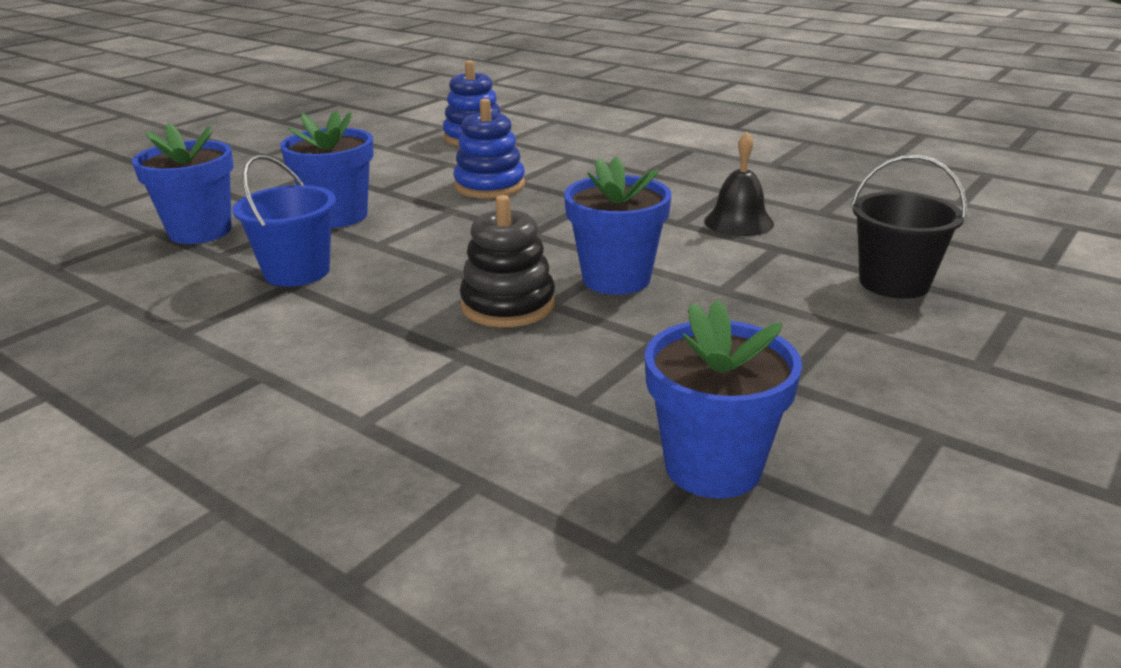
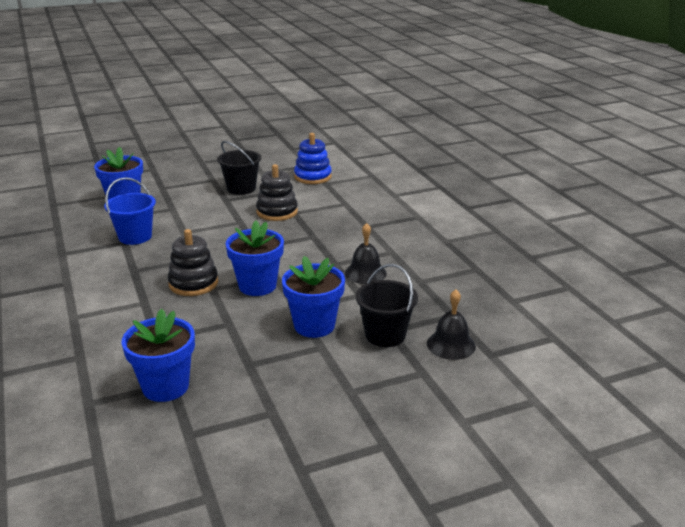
camera: 30 degrees right, 0 degrees up
(338, 216) = (187, 210): blue flower pot -> blue flower pot (314, 325)
(385, 171) = (241, 188): none -> black bucket
(490, 186) = (277, 212): blue stacking toy -> black stacking toy
(987, 268) = (451, 345): none -> black bell

